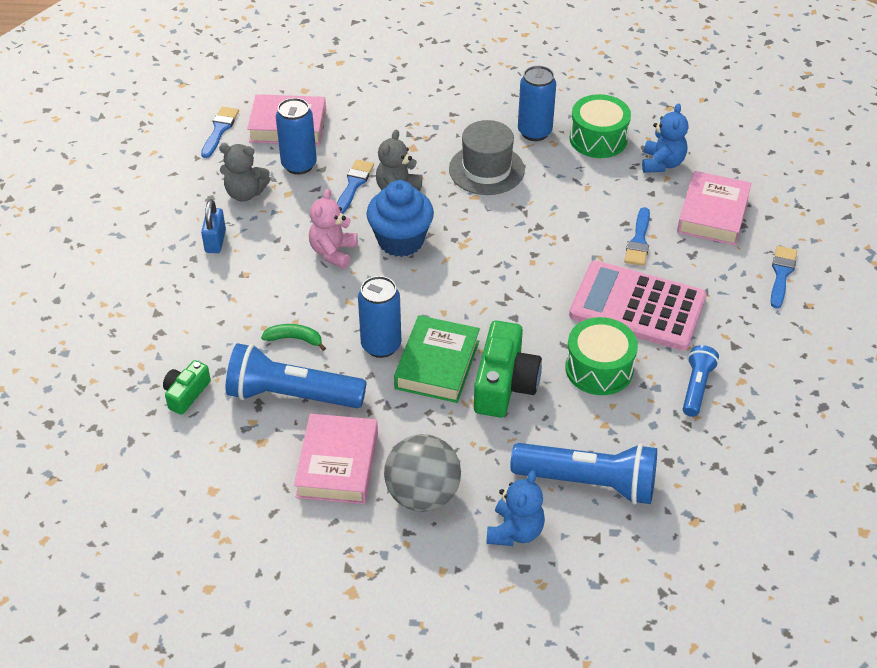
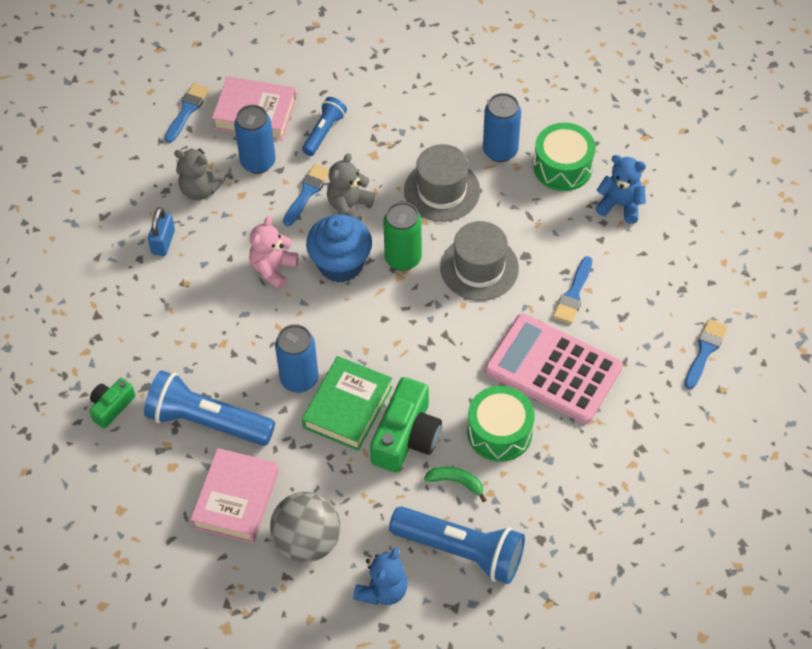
camera: 10 degrees right, 10 degrees up
(294, 339) = (220, 361): green banana -> green banana (456, 482)
(462, 229) = (403, 258): none -> green can
(540, 229) = (479, 268): none -> grey hat
(662, 163) = (620, 205): blue teddy bear -> blue teddy bear turned 90 degrees counterclockwise
(696, 387) = (587, 465): blue flashlight -> blue flashlight (324, 132)
(713, 214) = (655, 272): pink book -> none

